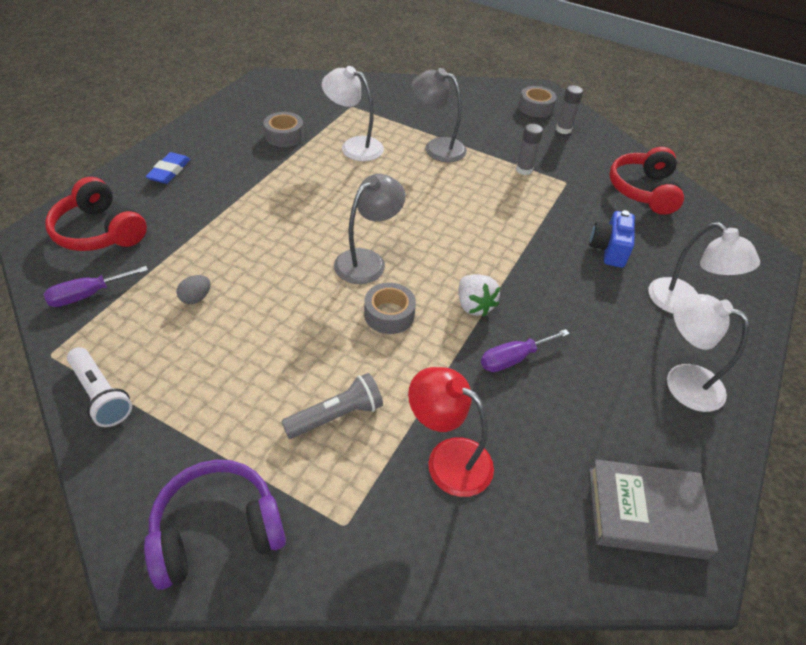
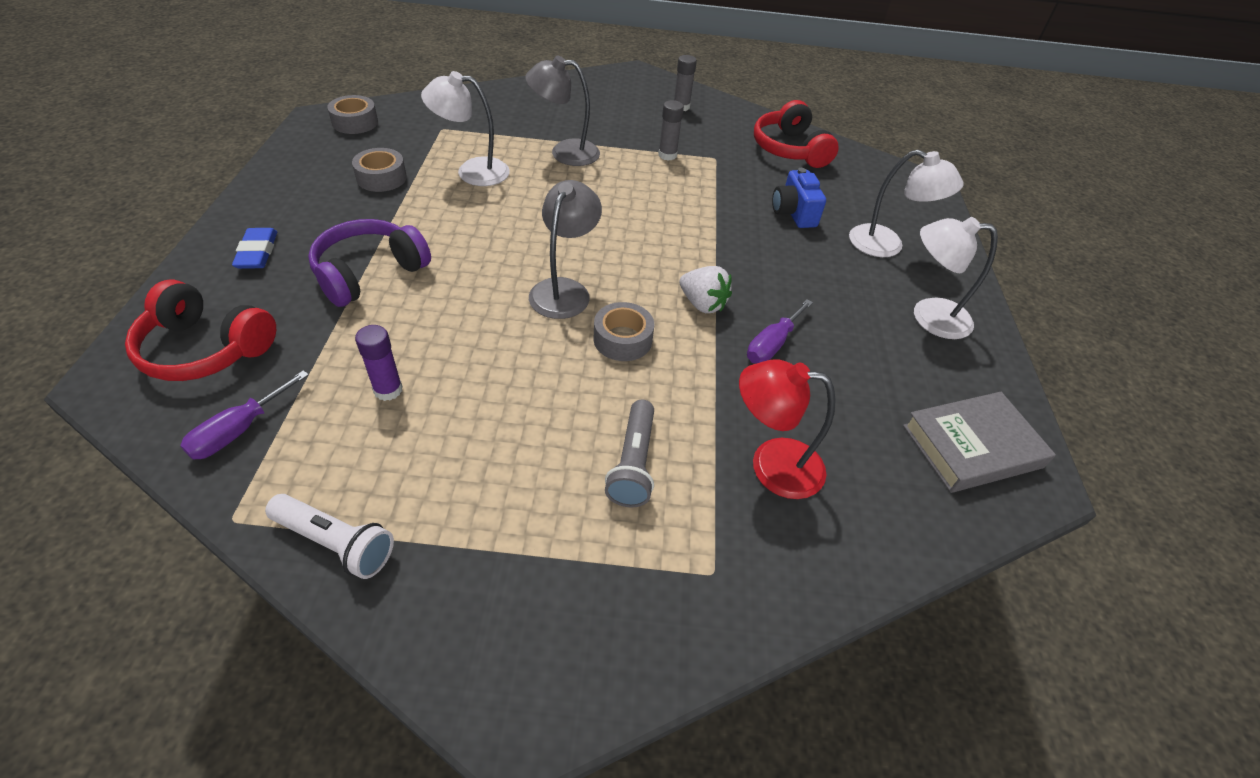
camera: 25 degrees left, 0 degrees up
(196, 298) = (388, 390): grey egg -> purple glue stick
(217, 531) = (580, 639): purple headphones -> purple headphones (369, 273)
(336, 415) = (633, 463): grey flashlight -> grey flashlight turned 150 degrees clockwise
(535, 107) = (640, 90): grey tape -> grey tape (355, 122)

